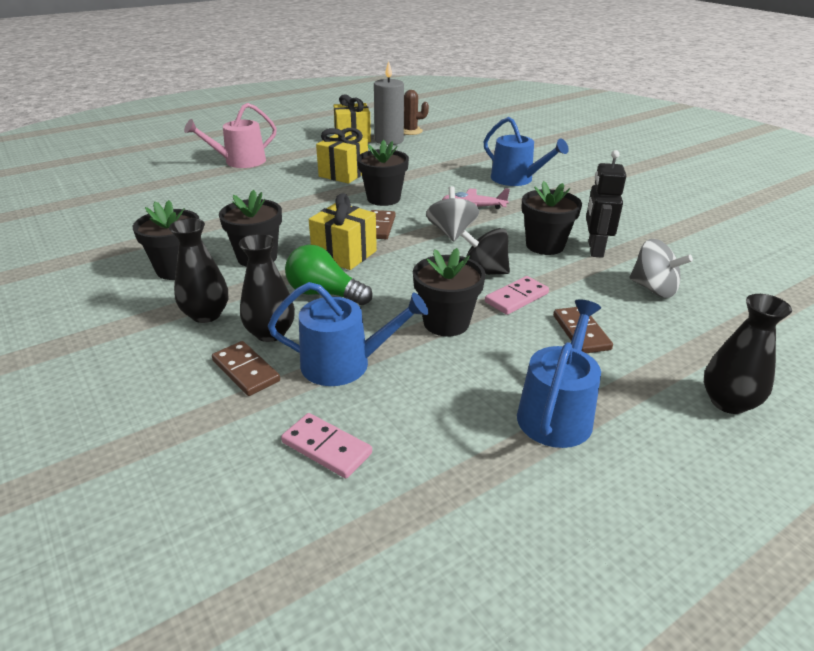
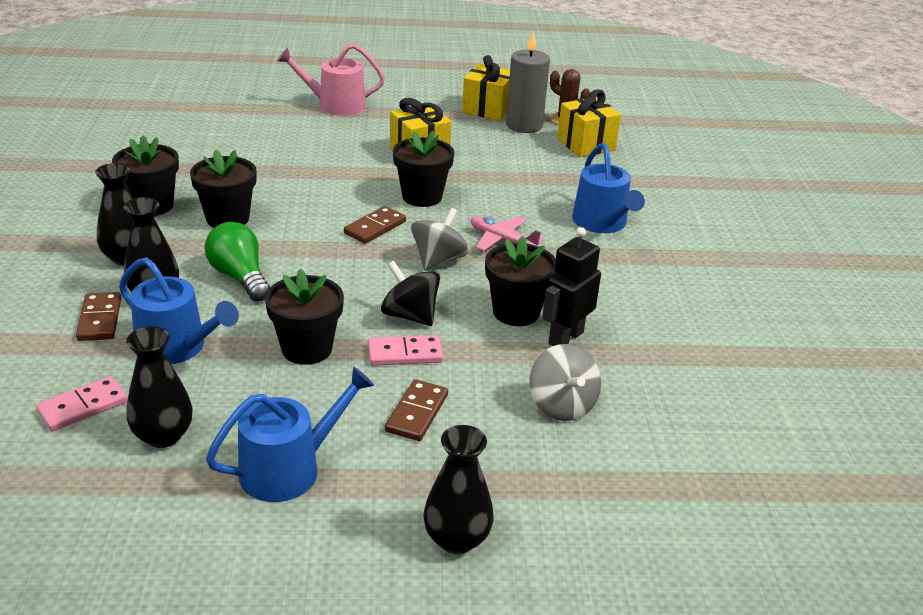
camera: 30 degrees right, 0 degrees up
(326, 448) = (83, 406): pink domino -> pink domino turned 75 degrees clockwise
(344, 254) = (306, 244): yellow gift -> yellow gift (586, 144)
(428, 437) = (163, 436): none -> black vase

